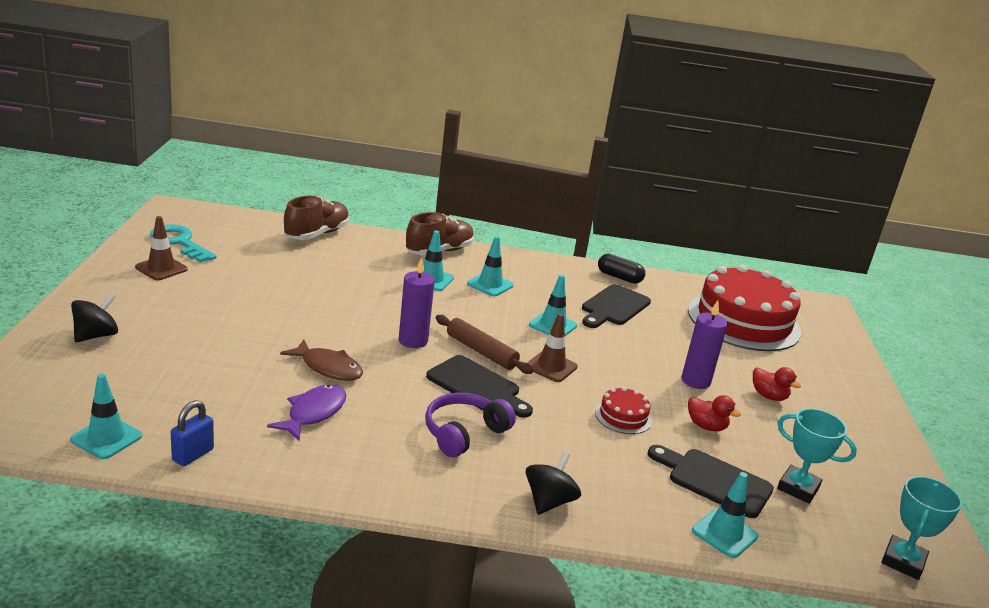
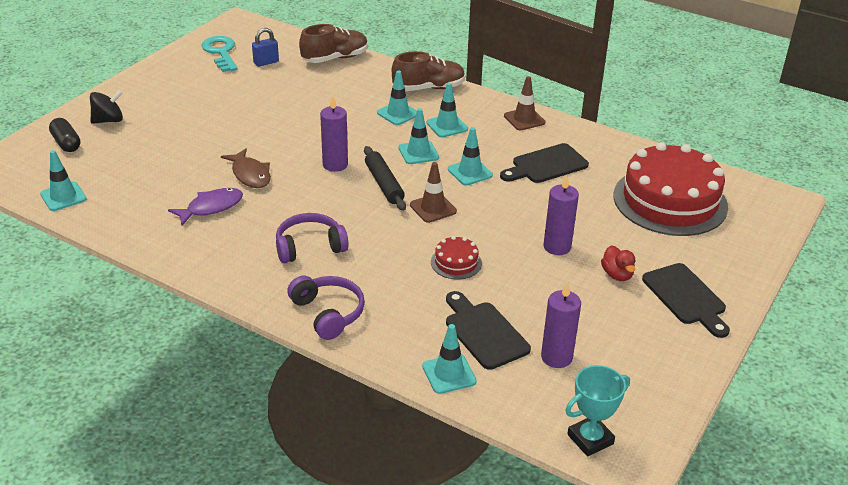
camera: 30 degrees right, 10 degrees up
(161, 268) = (191, 73): brown traffic cone -> brown traffic cone (524, 119)
(193, 455) = (107, 220): blue padlock -> blue padlock (266, 62)
(477, 386) = (353, 212): black cutting board -> black cutting board (686, 297)
(481, 352) = (384, 184): brown rolling pin -> black rolling pin
(486, 314) = (418, 153): none -> turquoise traffic cone
(549, 501) = (328, 313): black spinning top -> purple headphones
(619, 277) = (581, 137): black capsule -> black capsule (66, 143)
(706, 426) = (525, 287): red duck -> none
(798, 488) = (556, 357): turquoise trophy -> purple candle

